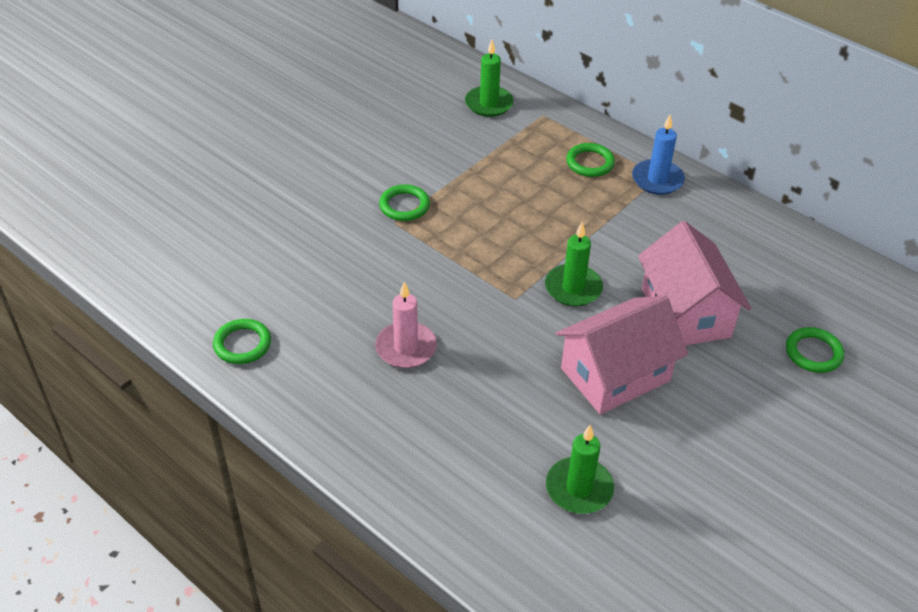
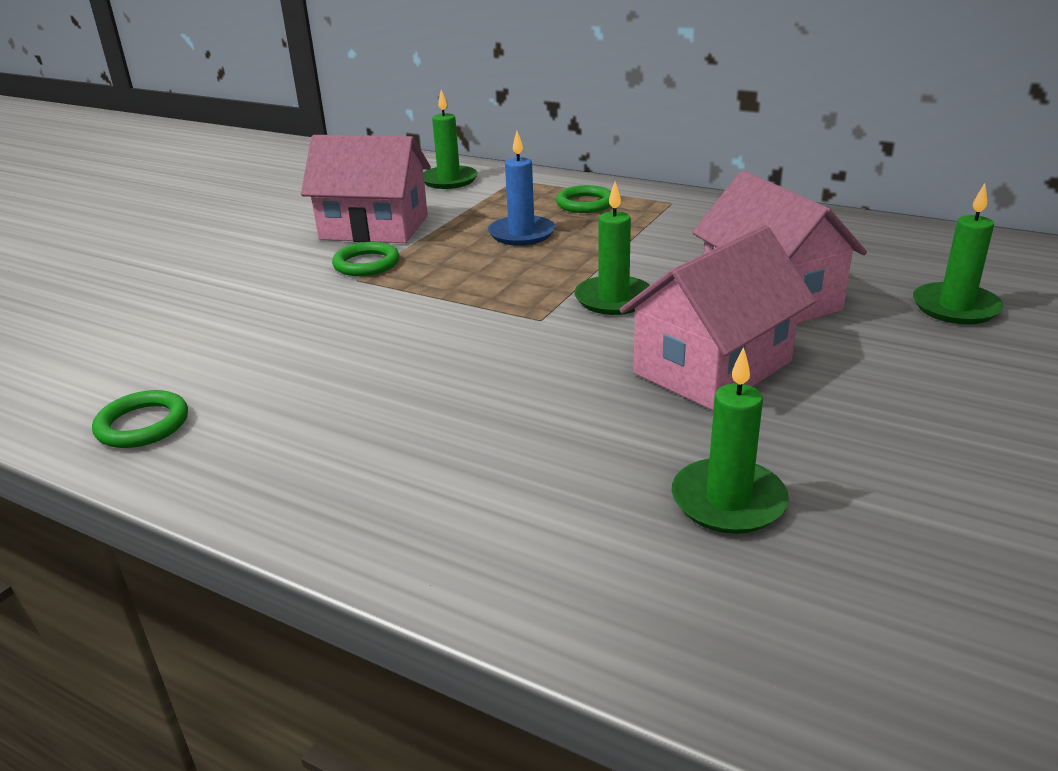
camera: 10 degrees left, 15 degrees down
(406, 348) = (400, 388): pink candle -> none
(417, 160) = (374, 228): none -> pink house
(657, 180) = (670, 205): blue candle -> blue candle (521, 234)
(813, 353) = (955, 307): green ring -> green candle

